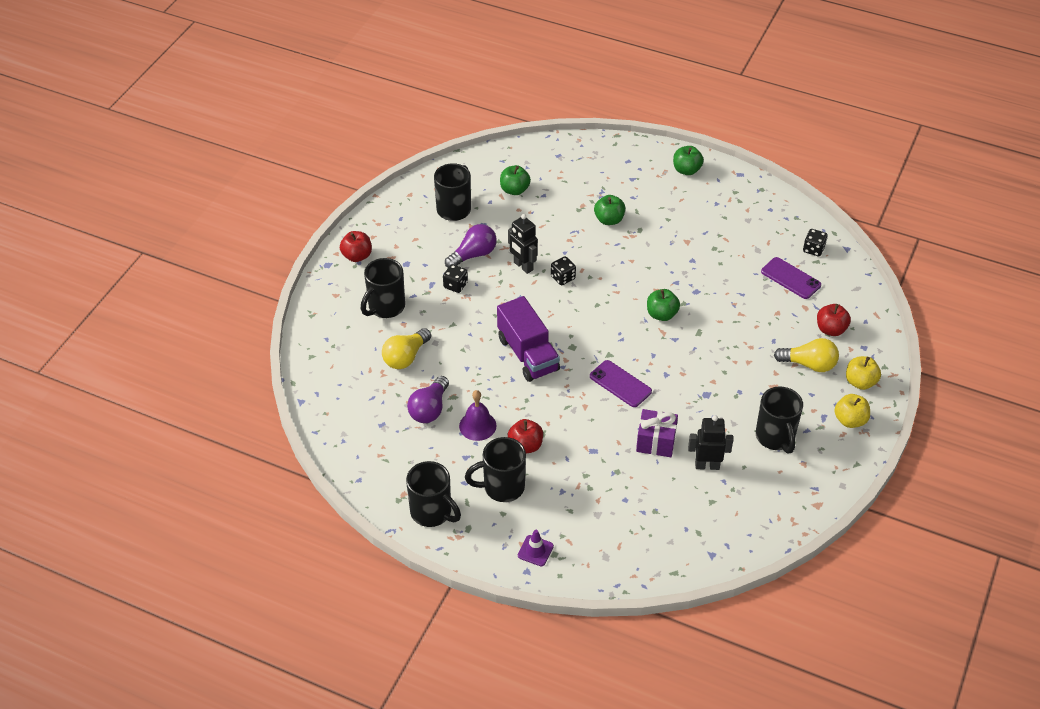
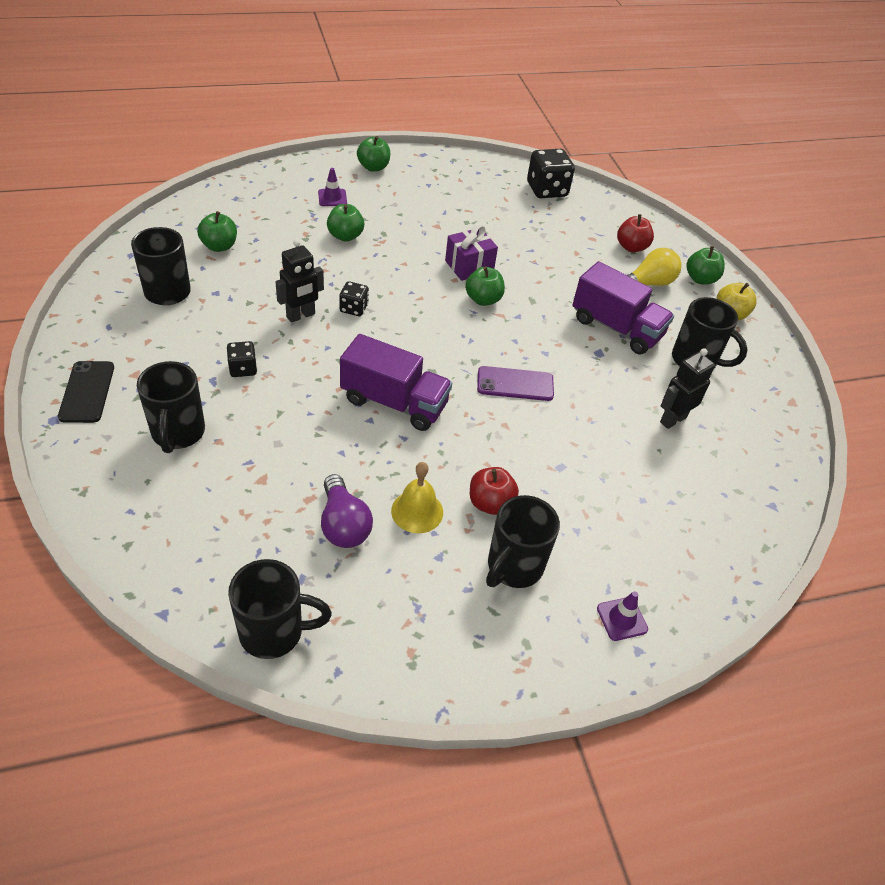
camera: 45 degrees left, 0 degrees up
(357, 256) = (87, 392): red apple -> black phone
(405, 357) = (257, 479): yellow light bulb -> none
(432, 512) = (468, 652): black mug -> black mug (274, 632)
(473, 255) = (234, 328): purple light bulb -> none
(477, 425) = (417, 511): purple bell -> yellow bell
(523, 266) = (301, 315): black robot -> black robot turned 45 degrees counterclockwise
(629, 184) = (332, 198): none -> purple traffic cone
(656, 442) = (606, 423): purple gift -> purple gift (469, 266)
(741, 384) = (616, 328): none -> purple truck
(790, 278) = (555, 220): purple phone -> none
(813, 249) = (547, 190): black dice -> black dice, size x1.78
(860, 382) = (700, 279): yellow apple -> green apple

